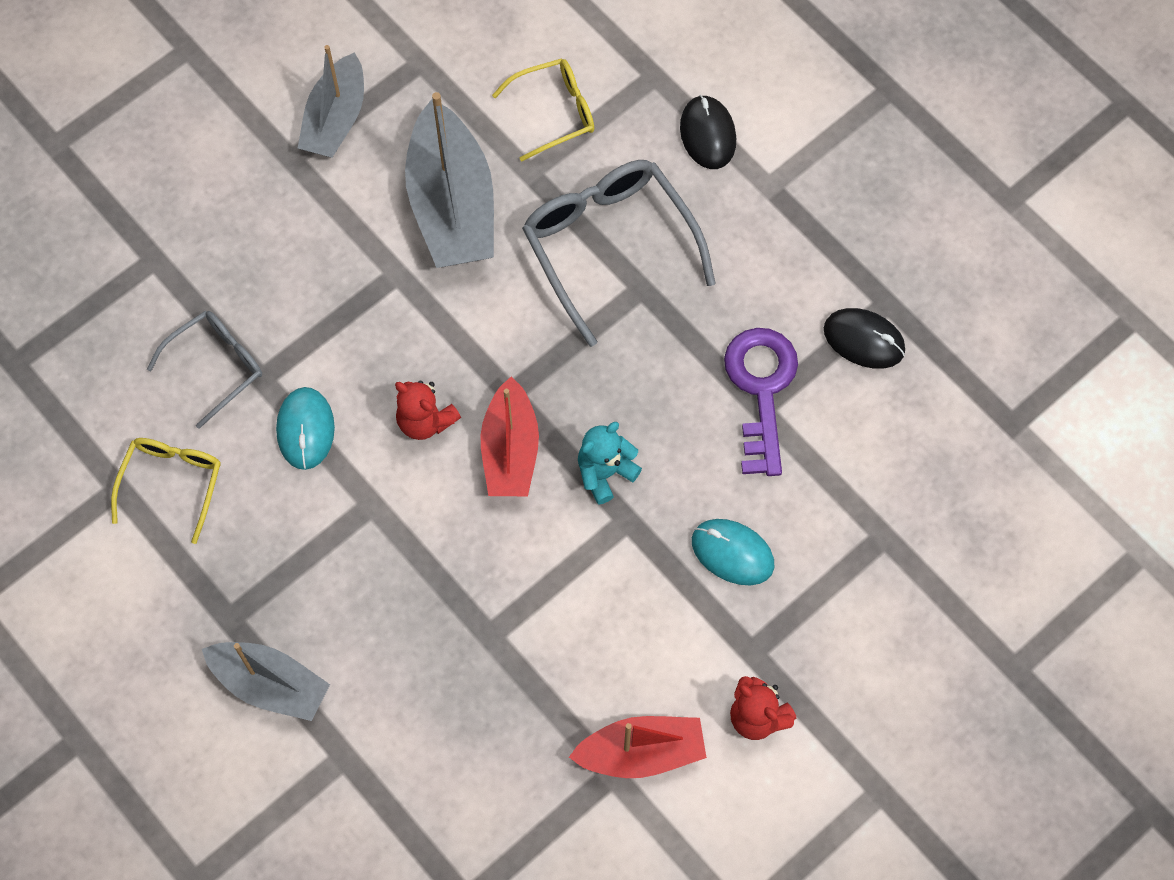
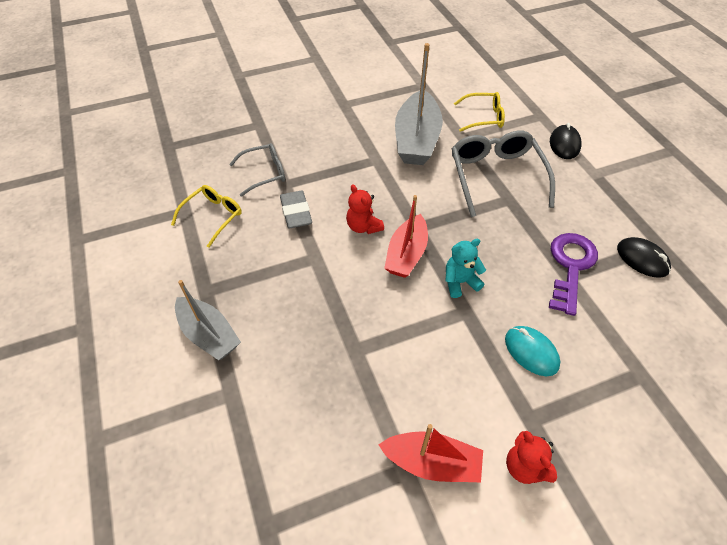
camera: 20 degrees right, 15 degrees down
(305, 429) = (296, 212): turquoise mouse -> grey eraser
(335, 119) = (372, 95): grey boat -> none

